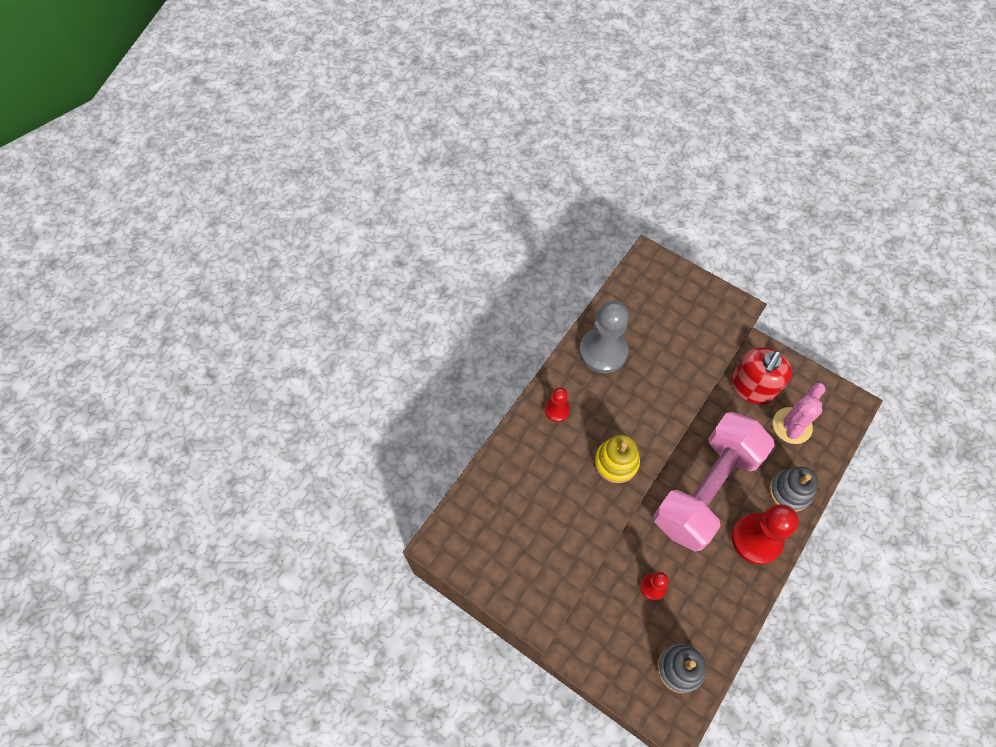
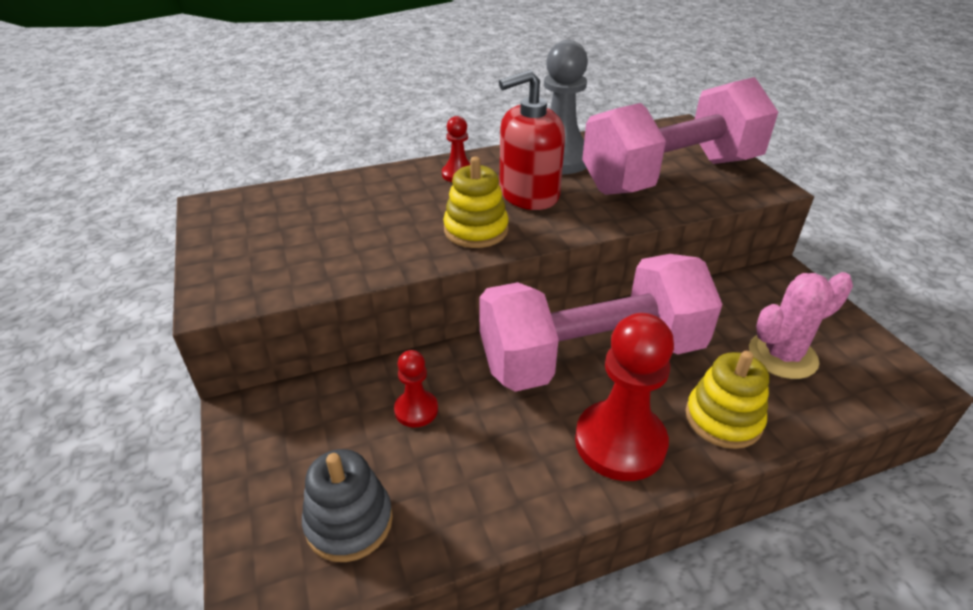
camera: 35 degrees right, 25 degrees down
(681, 330) = (671, 176): none -> pink dumbbell
(753, 387) = (749, 299): red soap dispenser -> red soap dispenser (528, 194)
(790, 491) = (723, 419): grey stacking toy -> yellow stacking toy

